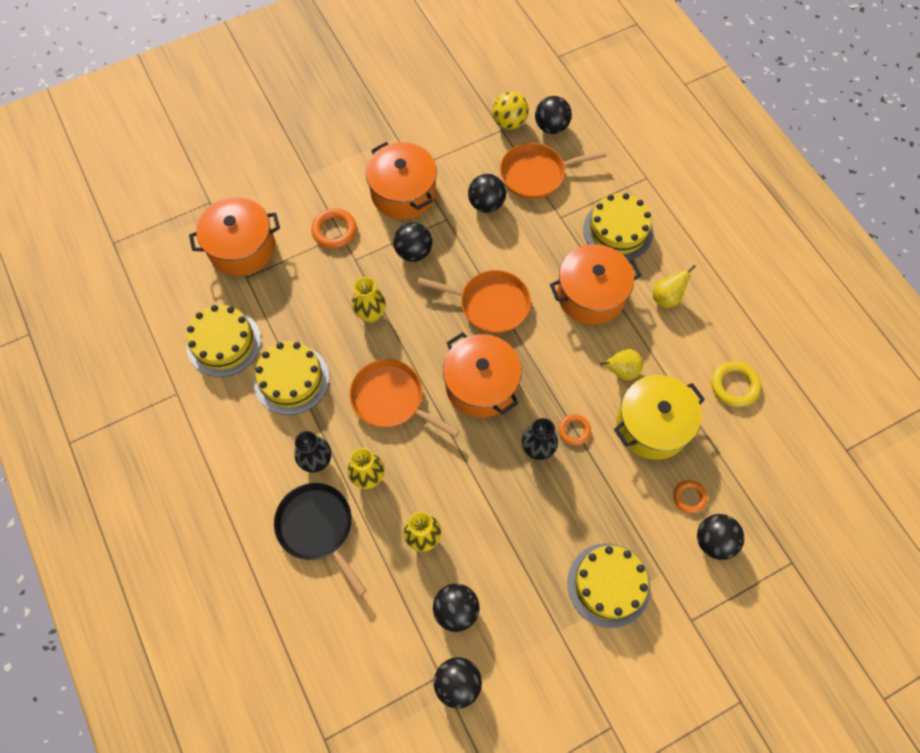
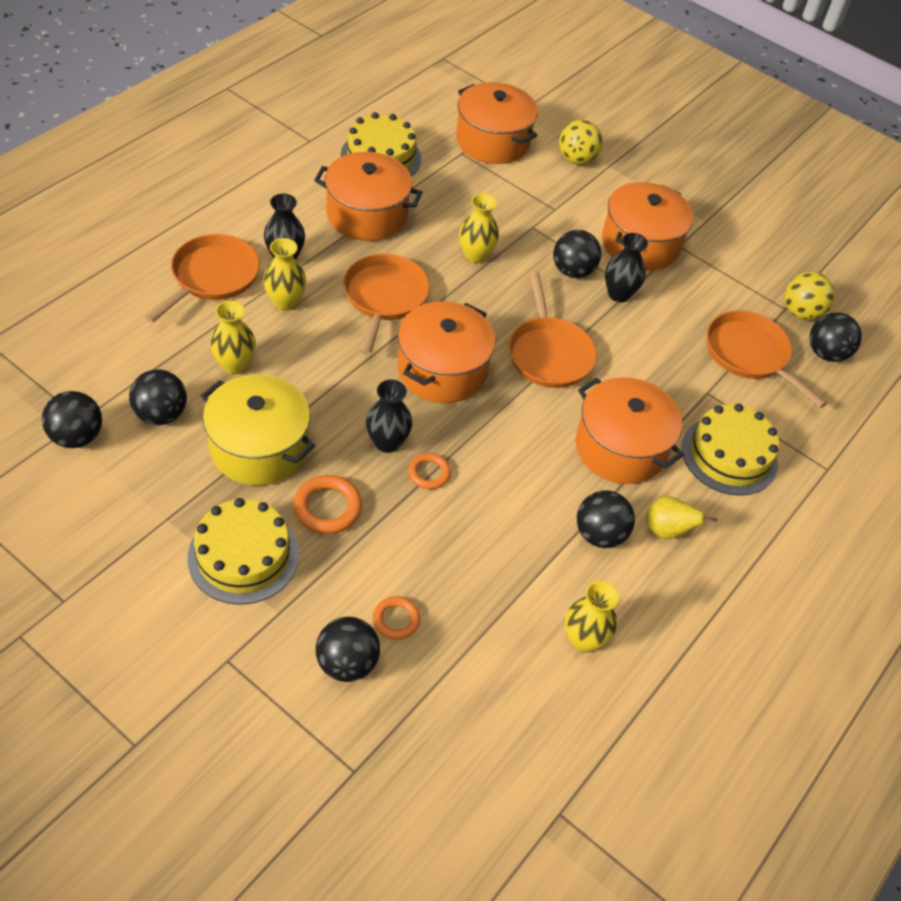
camera: 60 degrees right, 15 degrees down
(291, 194) = (576, 159): none -> yellow ball
(291, 379) = (367, 215): yellow cake -> orange pot
(318, 528) = (212, 277): black pan -> orange pan
(334, 230) = (556, 202): orange ring -> orange ring (327, 508)
(449, 231) = (618, 294): none -> black vase
(486, 204) = (676, 318): black ball -> black ball (599, 534)
(621, 371) = (534, 504): yellow pear -> none
(652, 425) = (476, 555): yellow pot -> yellow pot (259, 447)
(734, 385) = (583, 640): yellow ring -> yellow vase

